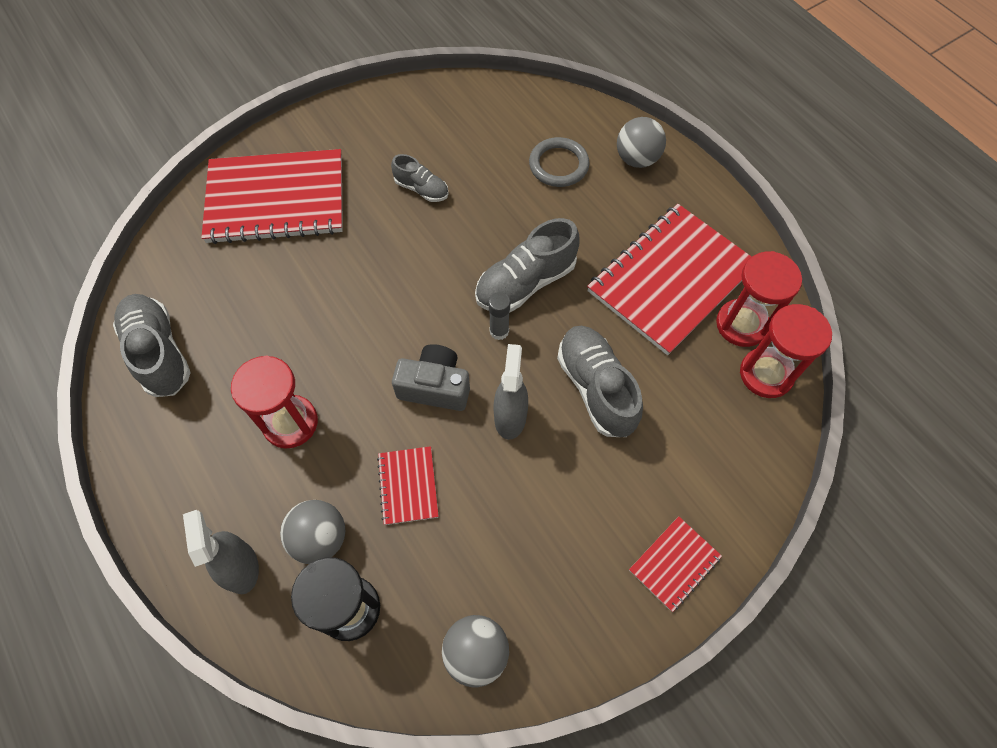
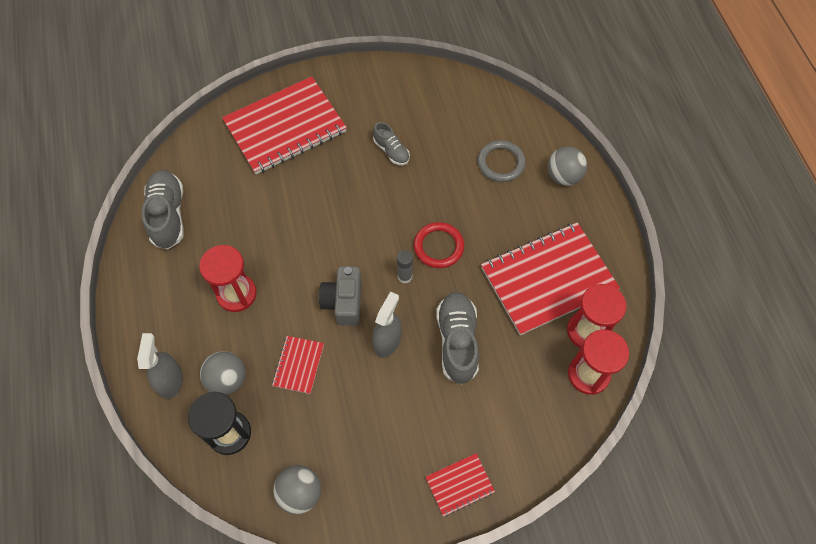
camera: 20 degrees right, 0 degrees up
(276, 199) = (285, 127): red notebook -> red notebook turned 45 degrees counterclockwise
(435, 386) = (343, 302): grey camera -> grey camera turned 120 degrees counterclockwise
(525, 283) = (438, 246): grey shoe -> red ring

